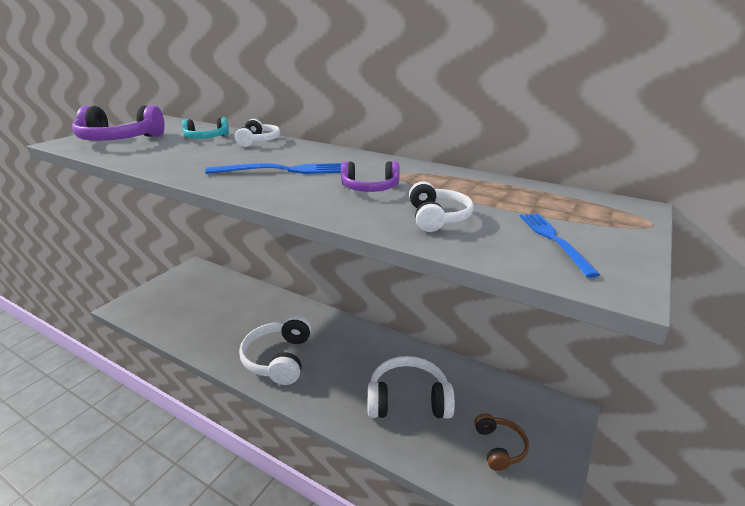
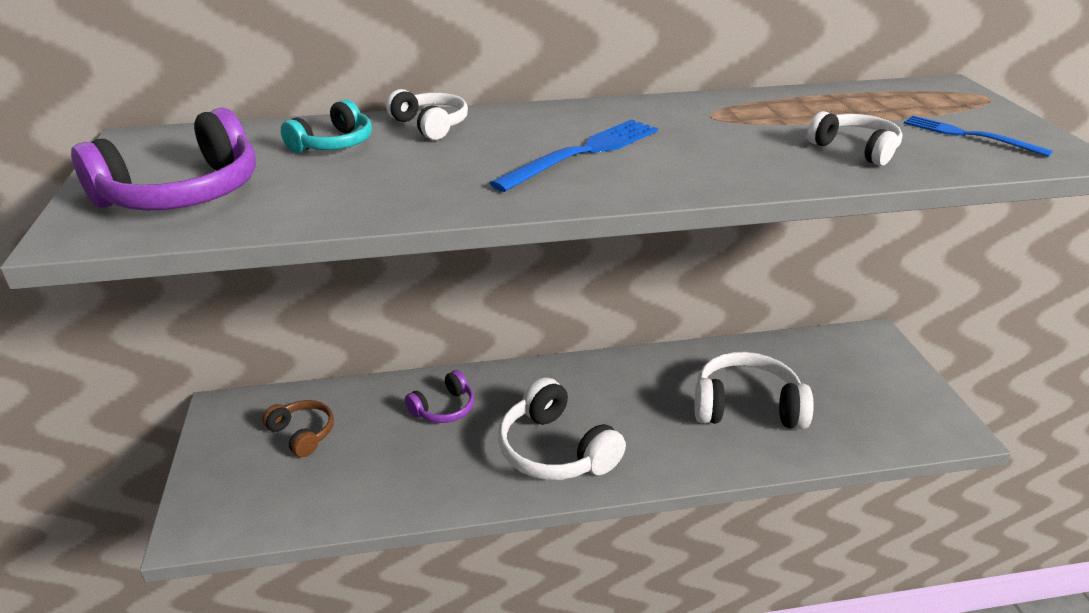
camera: 40 degrees left, 5 degrees up
(370, 188) = (726, 141): purple headphones -> purple headphones (444, 408)
(408, 400) = (746, 407): white headphones -> white headphones turned 45 degrees clockwise
(499, 447) = (868, 399): brown headphones -> brown headphones (302, 434)

